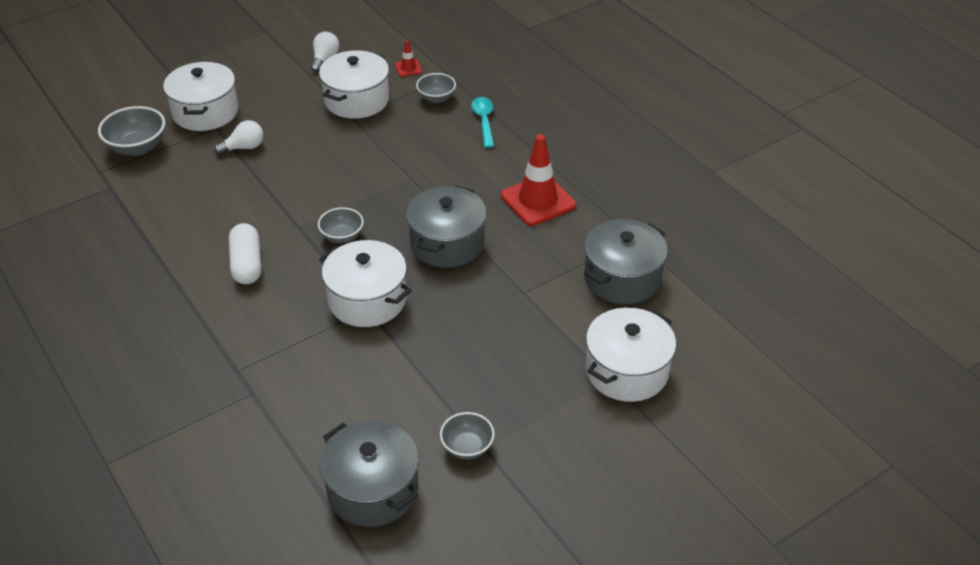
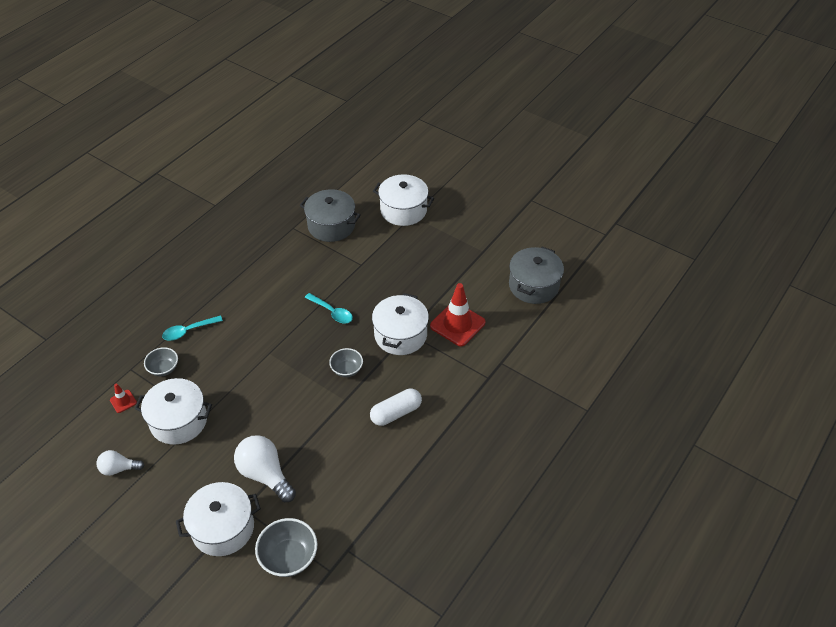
camera: 110 degrees left, 5 degrees up
(244, 147) = (265, 474): white light bulb -> white light bulb, size x1.72
(447, 243) = (332, 312): grey pot -> turquoise spoon
(467, 447) = (487, 257): grey bowl -> none
(538, 200) = (272, 279): red traffic cone -> red traffic cone (457, 324)

